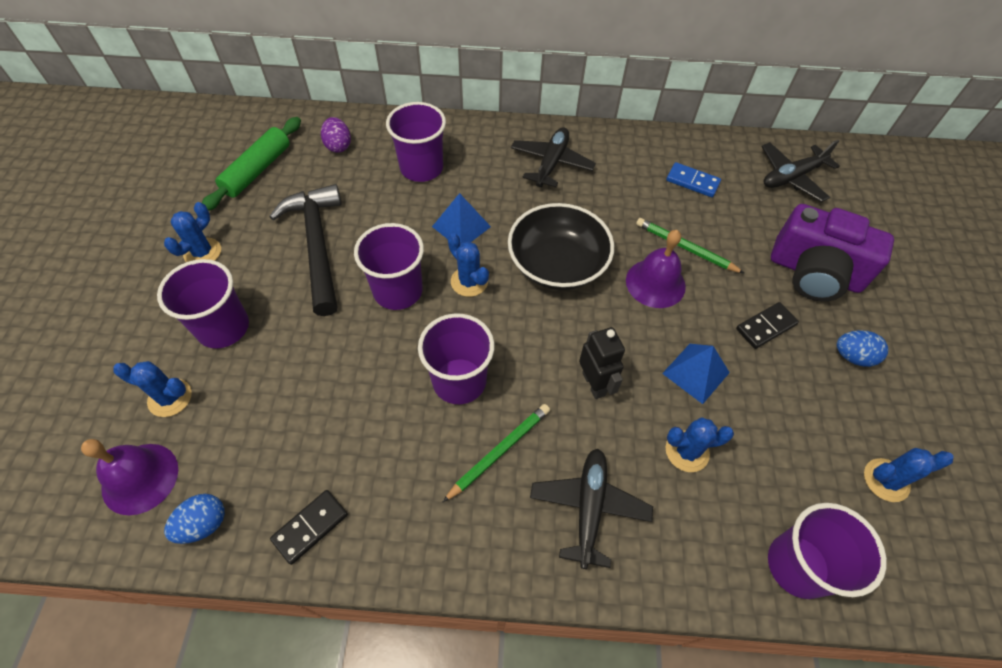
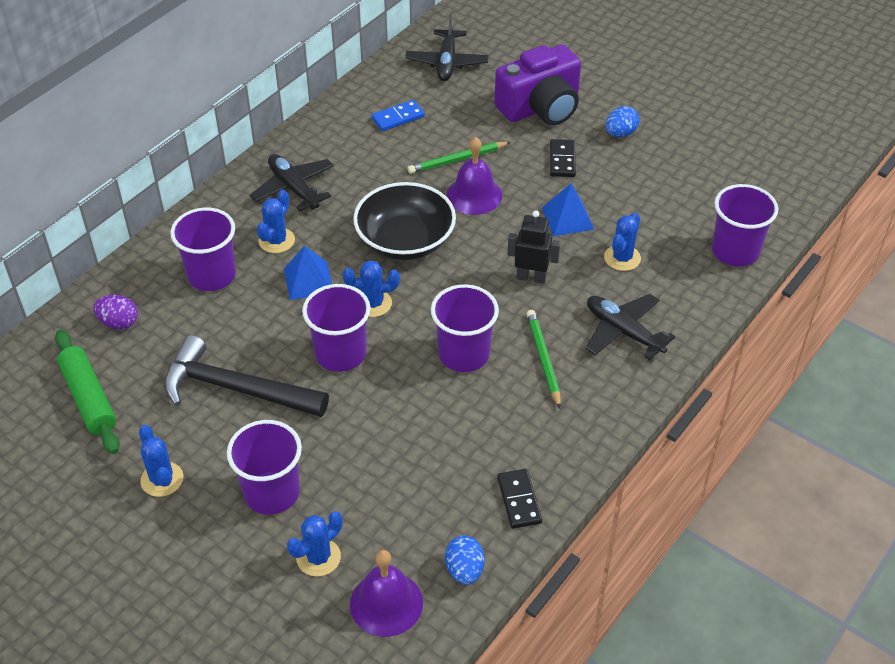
camera: 55 degrees left, 10 degrees down
(886, 480) = (713, 176): blue cactus -> blue cactus (276, 241)

